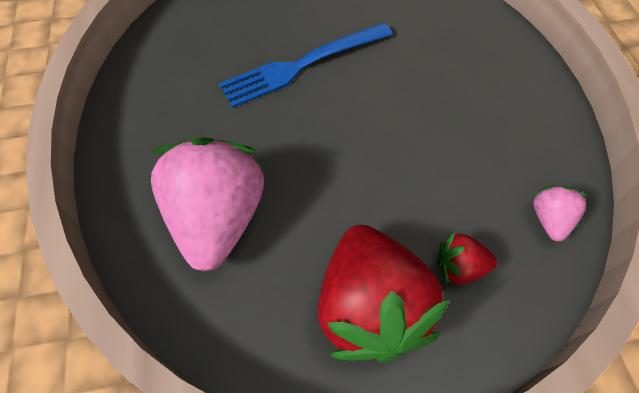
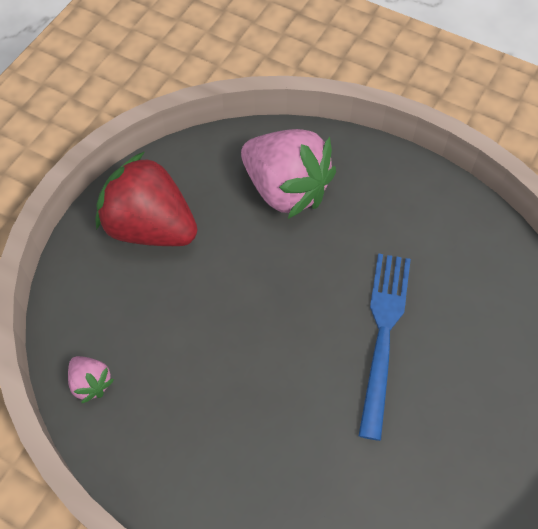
camera: 130 degrees right, 0 degrees up
(459, 267) = (121, 295): red strawberry -> none

